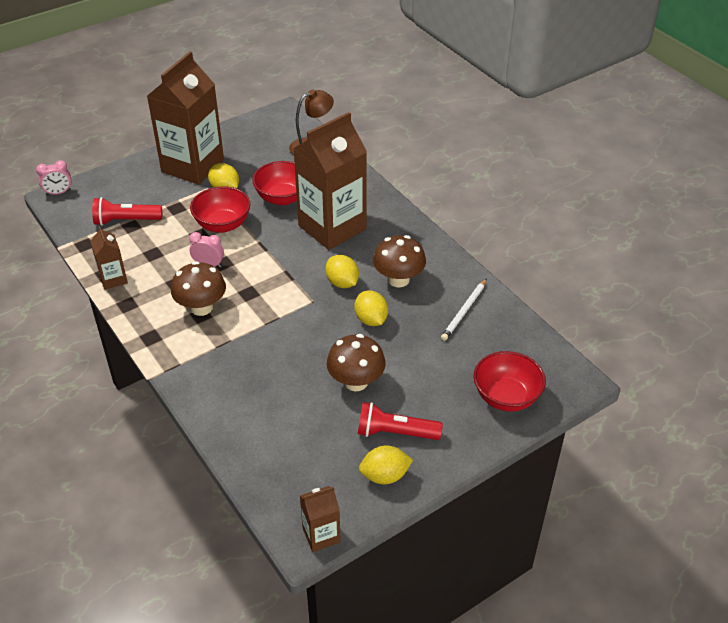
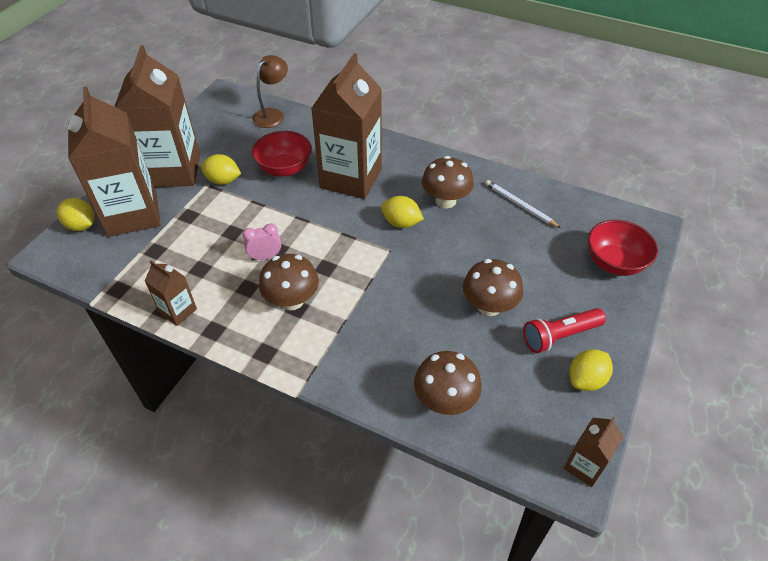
camera: 30 degrees left, 5 degrees up
(58, 193) = (47, 248): pink clock -> none
(126, 220) = (145, 247): red flashlight -> none
(136, 190) = (132, 214): none -> brown carton
(222, 224) = (248, 214): red bowl -> none
(255, 435) = (445, 400): none -> brown mushroom
(371, 319) = (453, 245): yellow lemon -> yellow lemon (81, 226)
(464, 311) = (520, 205): white pencil -> white pencil turned 135 degrees clockwise

